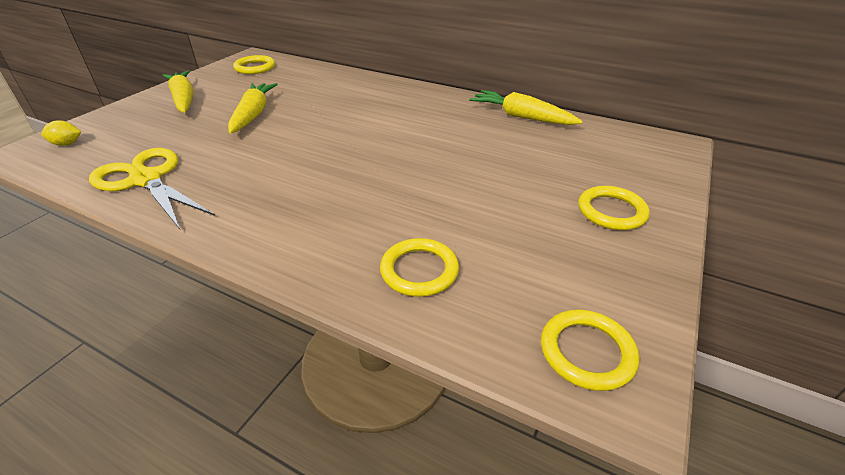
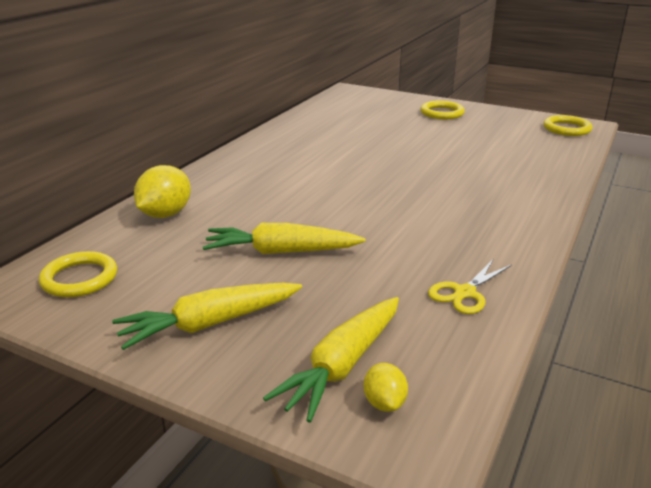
camera: 90 degrees left, 10 degrees down
(146, 180) = (465, 293): yellow scissors -> yellow scissors, size x0.55
(326, 79) = (165, 214): none -> yellow lemon
(419, 270) = (532, 161): yellow ring -> none
(521, 117) = (301, 125): yellow carrot -> yellow carrot (343, 365)

